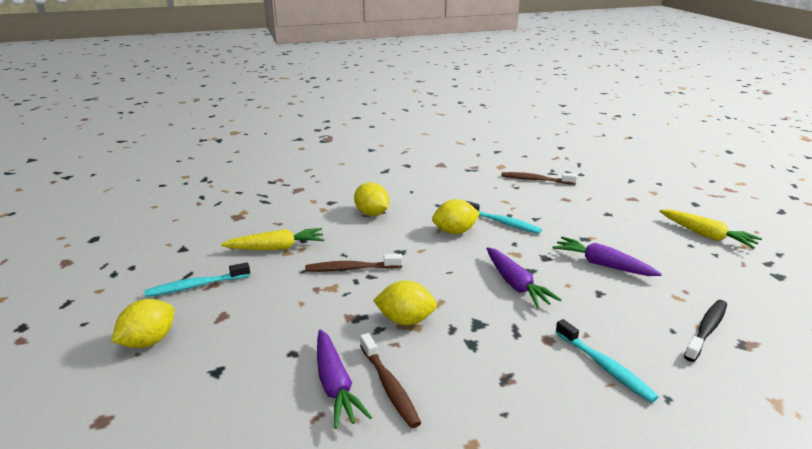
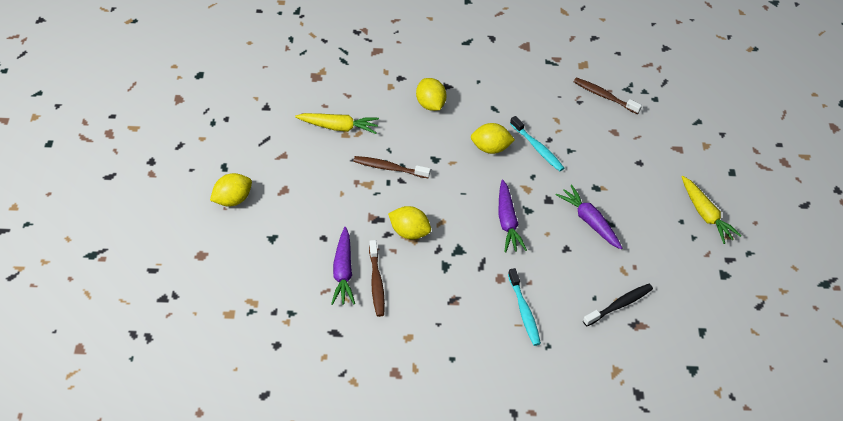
camera: 15 degrees right, 25 degrees up
(196, 286) = (270, 153): turquoise toothbrush -> none

